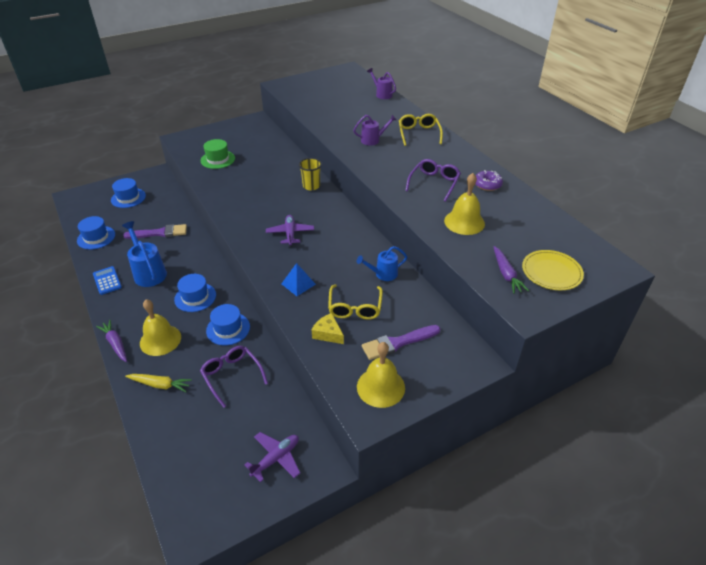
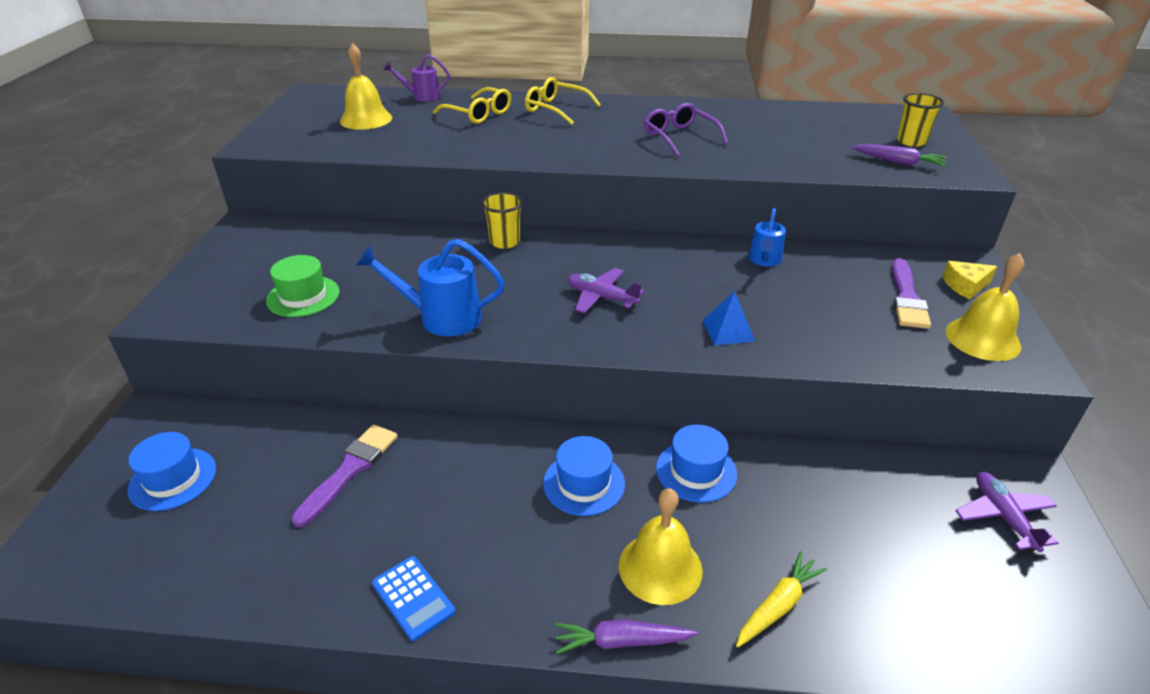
camera: 55 degrees left, 5 degrees down
(96, 237) = (243, 573): blue hat -> none
(107, 281) = (413, 598): blue calculator -> blue calculator turned 135 degrees counterclockwise
(148, 272) = (452, 524): blue watering can -> blue watering can (440, 318)
(232, 376) = (809, 504): purple glasses -> none
(328, 334) = (856, 343): yellow cheese -> yellow cheese (965, 286)
(355, 307) = (816, 303): yellow glasses -> yellow glasses (478, 114)
(373, 140) = (528, 136): purple watering can -> none
(464, 222) = (779, 149): yellow bell -> yellow bell (366, 119)
(487, 184) = (717, 114): purple donut -> none
(551, 272) = (911, 141): yellow plate -> yellow cup

